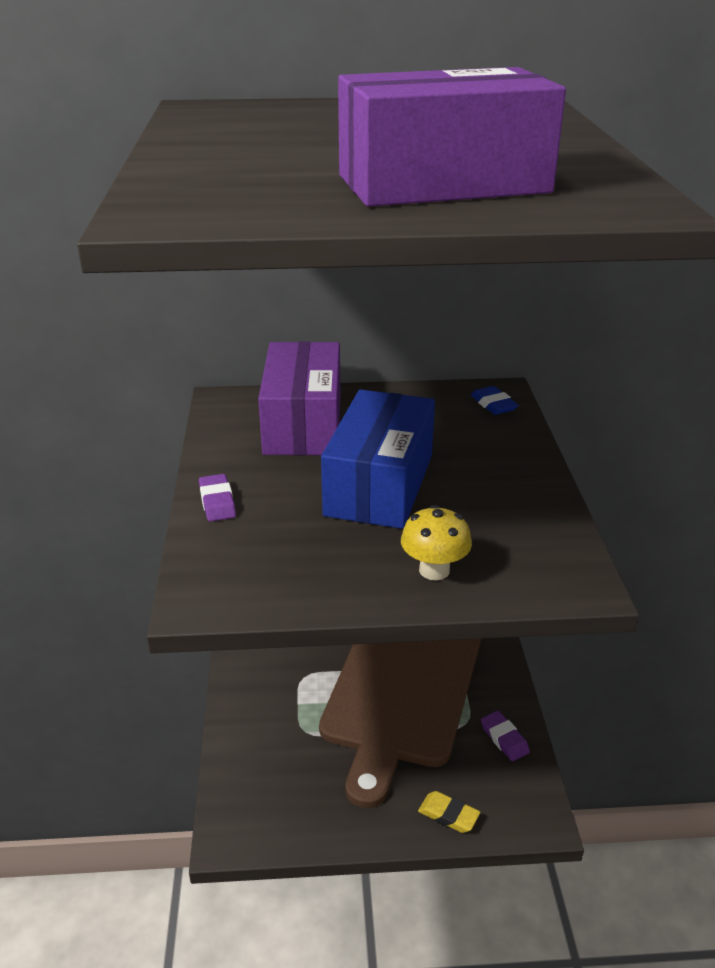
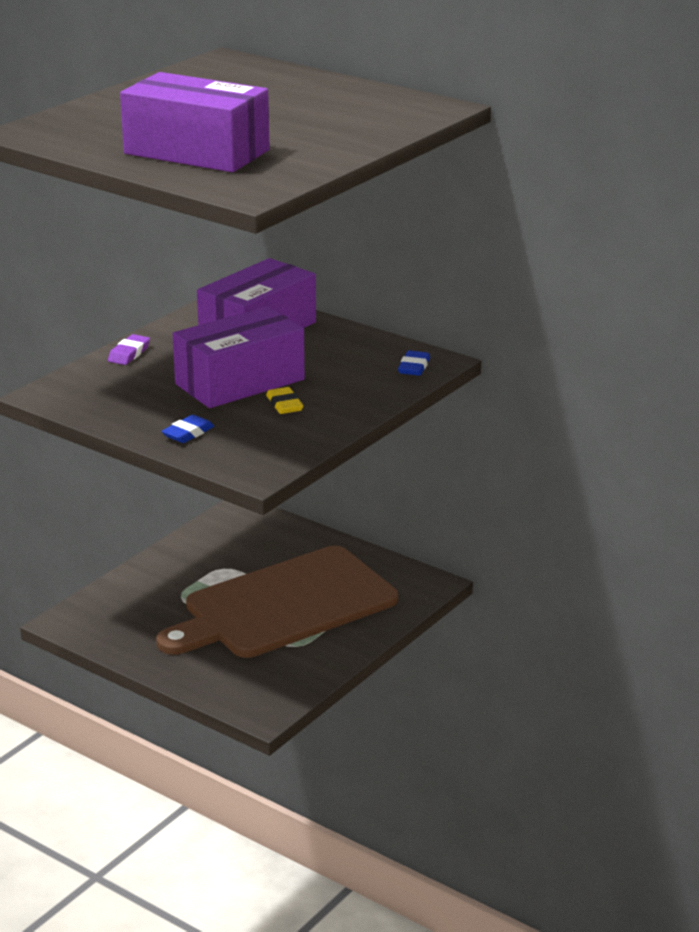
camera: 40 degrees right, 5 degrees down
(379, 484) = (240, 382): blue box -> purple box
(434, 570) = (188, 433): yellow mushroom -> blue eraser
(448, 815) = (208, 681): yellow eraser -> yellow eraser (284, 405)
(504, 739) = (309, 666): purple eraser -> none

